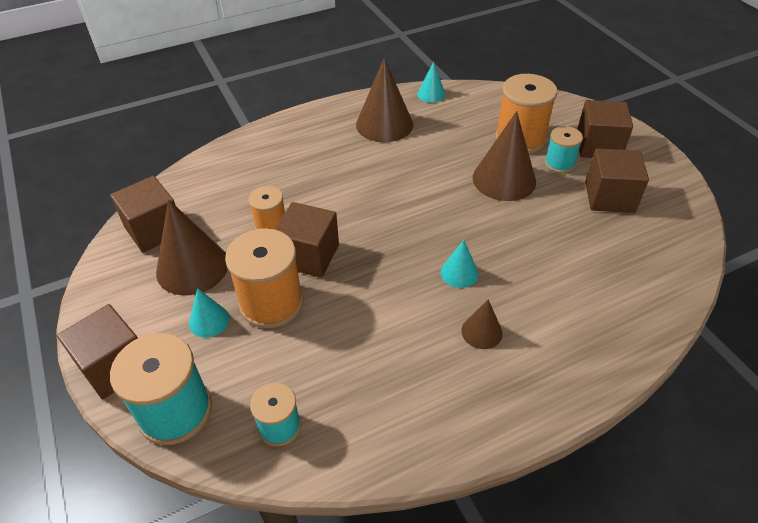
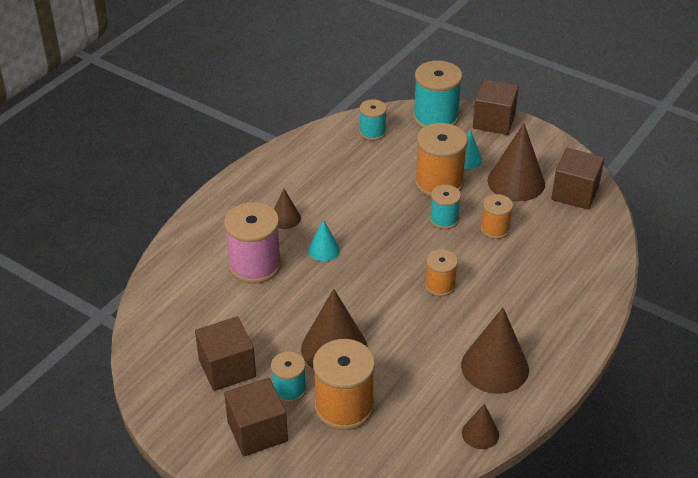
camera: 150 degrees right, 5 degrees down
(309, 256) = (444, 219): brown cube -> turquoise spool
(372, 194) = (440, 285): none -> orange spool
(431, 94) = (480, 433): turquoise cone -> brown cone
(544, 285) = (255, 265): none -> pink spool

